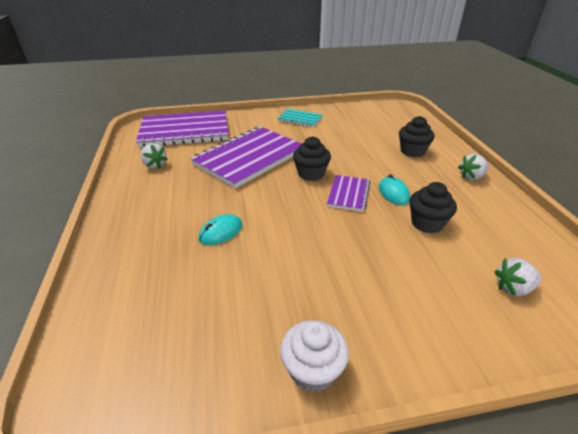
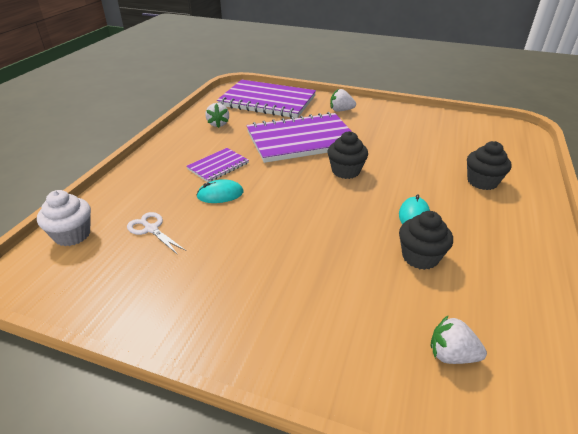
camera: 30 degrees right, 0 degrees up
(181, 293) = (151, 229): none -> white scissors
(300, 119) = (386, 116): turquoise notebook -> none
(312, 370) = (190, 327): white cupcake -> white cupcake (72, 235)
(348, 194) = (364, 201): purple notebook -> purple notebook (218, 166)
(471, 177) = (529, 230): white strawberry -> white strawberry (341, 110)

